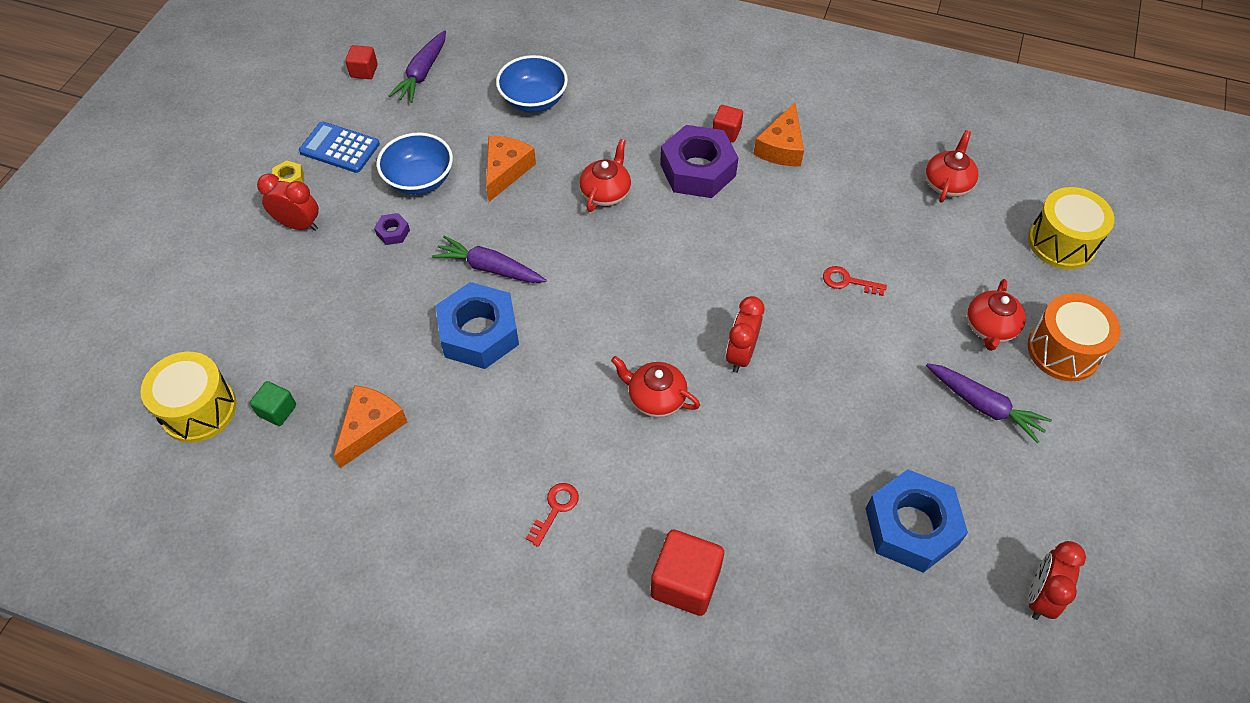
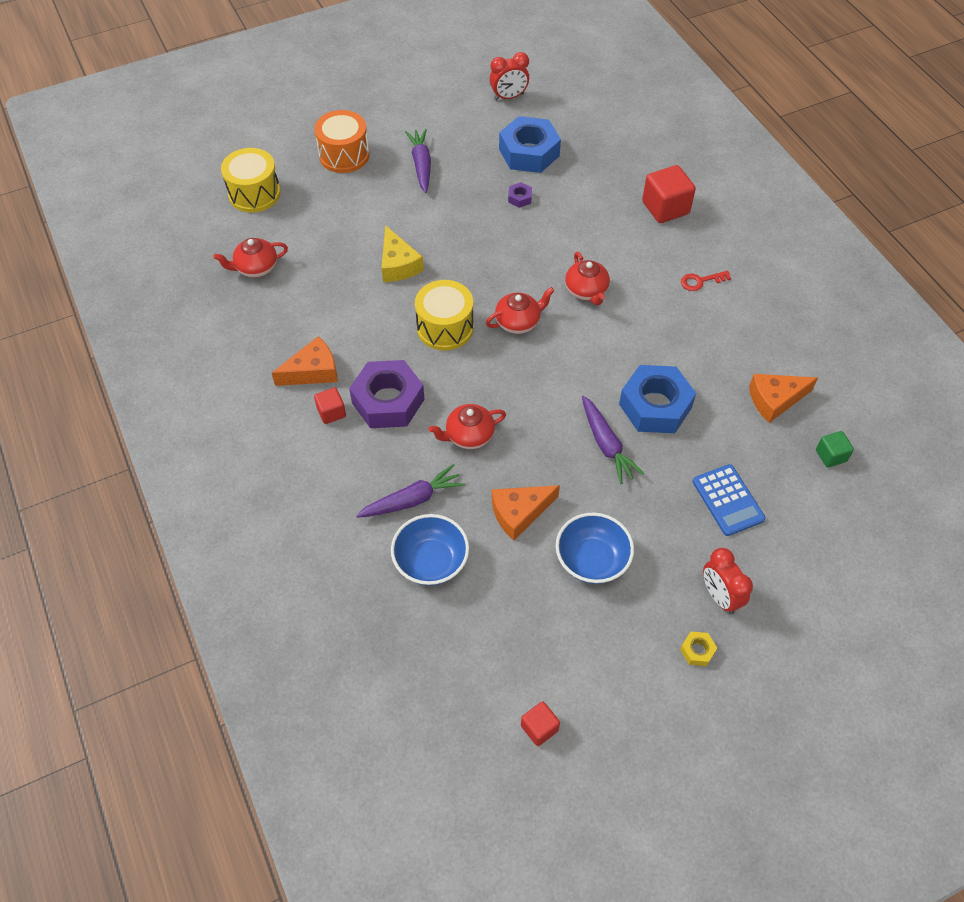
camera: 135 degrees left, 0 degrees up
(199, 409) = (887, 497): yellow drum -> yellow drum (445, 328)
(339, 148) = (630, 650): blue calculator -> blue calculator (728, 500)
(393, 232) = (651, 529): purple nut -> purple nut (519, 198)
(422, 73) = (491, 676): purple carrot -> purple carrot (412, 500)
(741, 354) = (511, 276): red clock -> none
(848, 281) = (398, 264): red key -> yellow cheese
(990, 328) = (362, 189): red teapot -> red teapot (518, 322)

